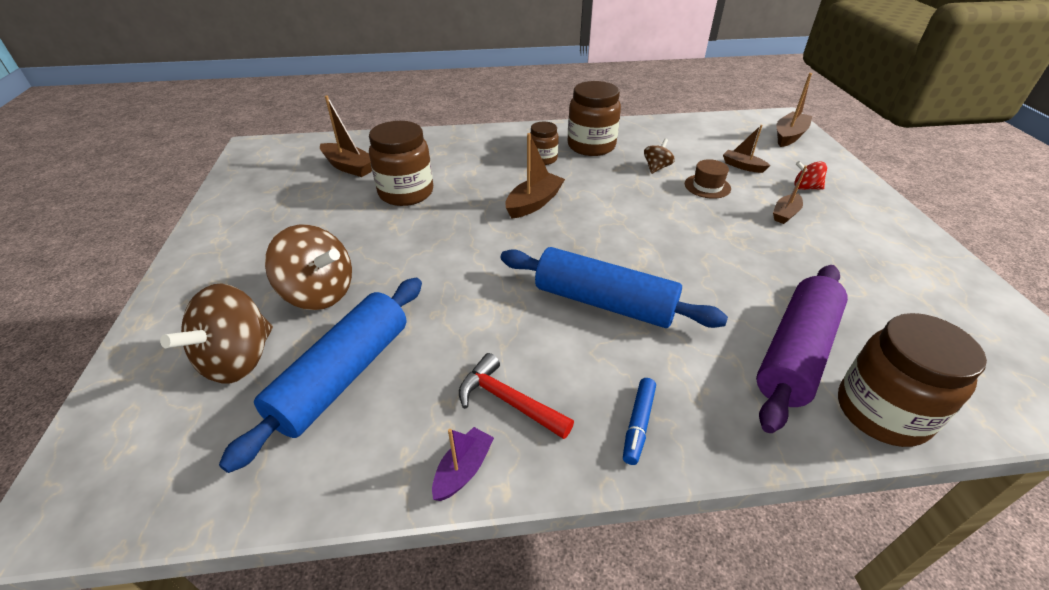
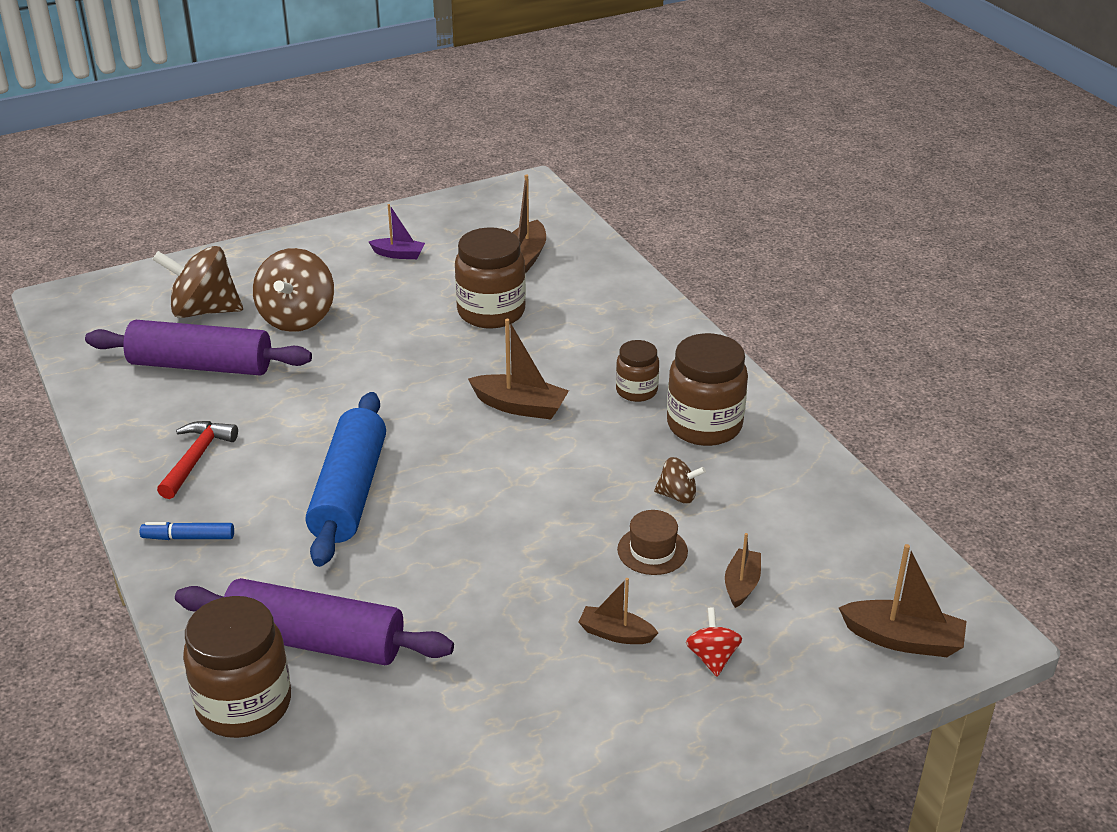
camera: 70 degrees right, 5 degrees down
(343, 376) = (201, 366): blue rolling pin -> purple rolling pin
(463, 470) = (122, 452): purple boat -> purple boat (399, 254)

